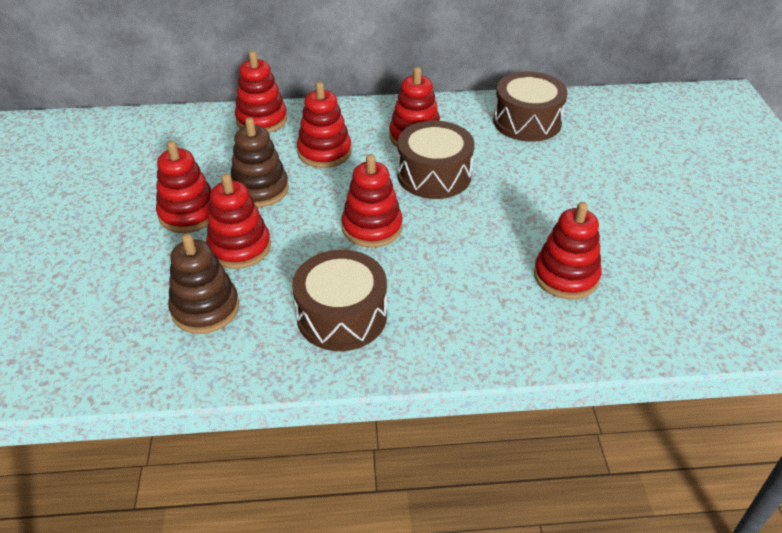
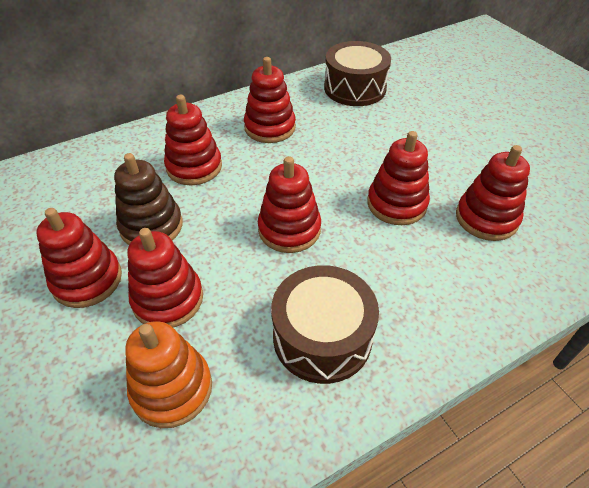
camera: 25 degrees left, 5 degrees up
(205, 309) = (172, 389): brown stacking toy -> orange stacking toy
(261, 120) = (109, 152): red stacking toy -> red stacking toy (396, 204)
(434, 175) = (311, 159): brown drum -> none

